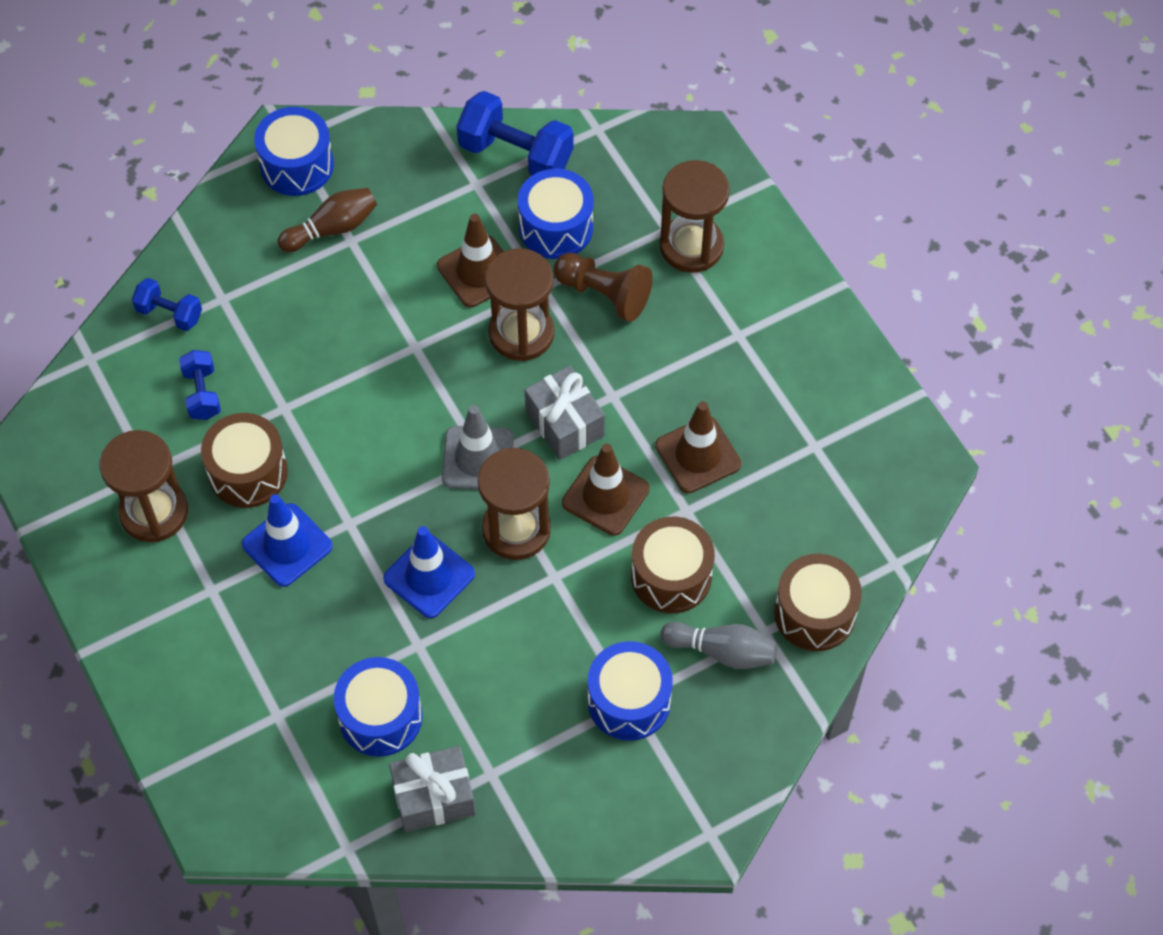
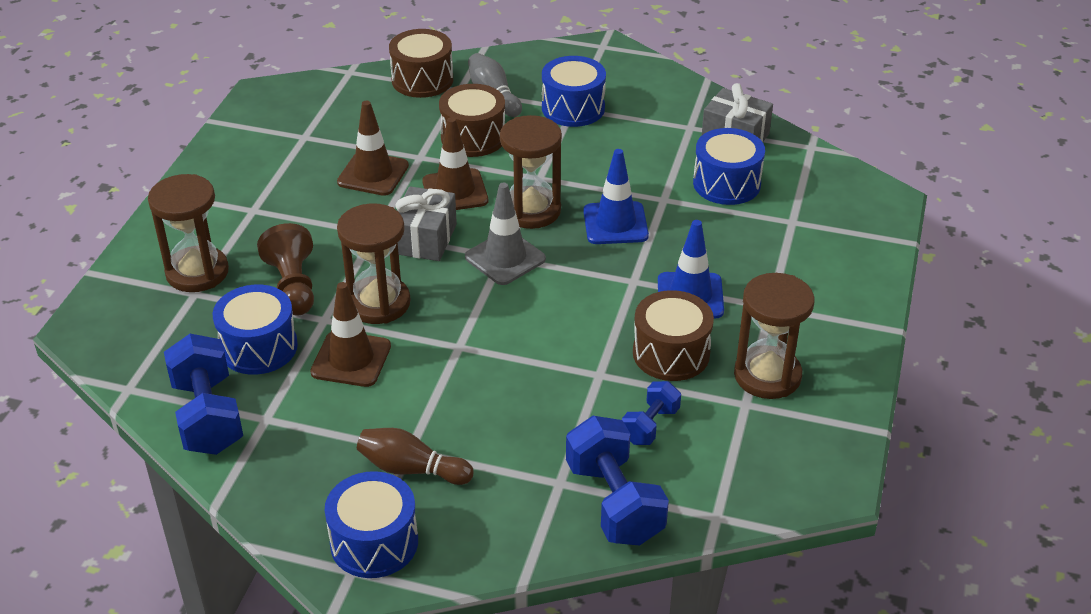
camera: 135 degrees left, 20 degrees down
(169, 313) = (614, 502): blue dumbbell -> blue dumbbell, size x1.77

